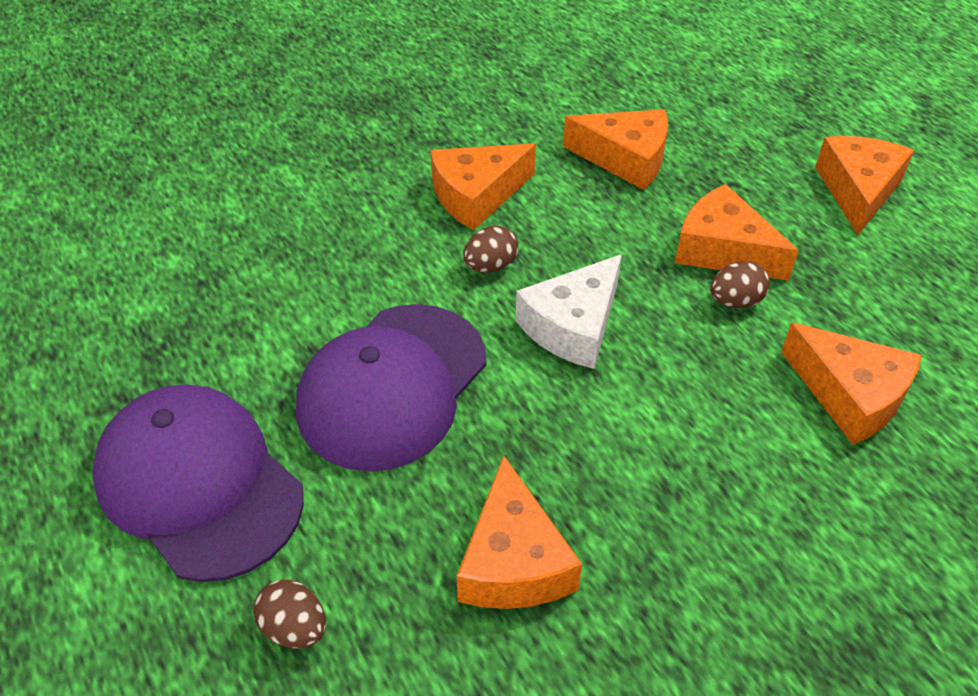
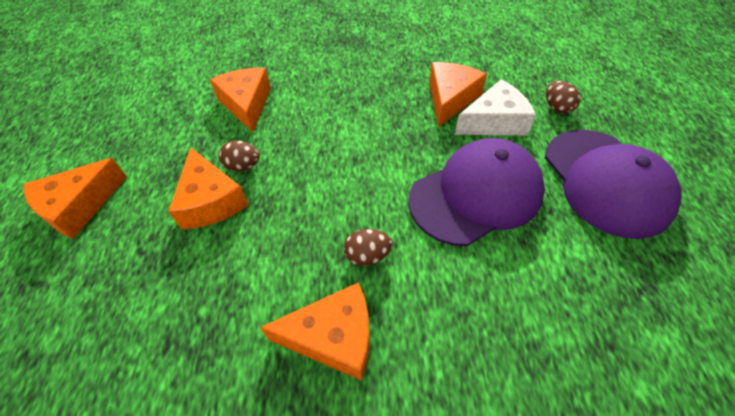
camera: 150 degrees left, 5 degrees up
(573, 326) = (346, 189): white cheese -> white cheese (494, 122)
(625, 159) = (183, 319): orange cheese -> none

